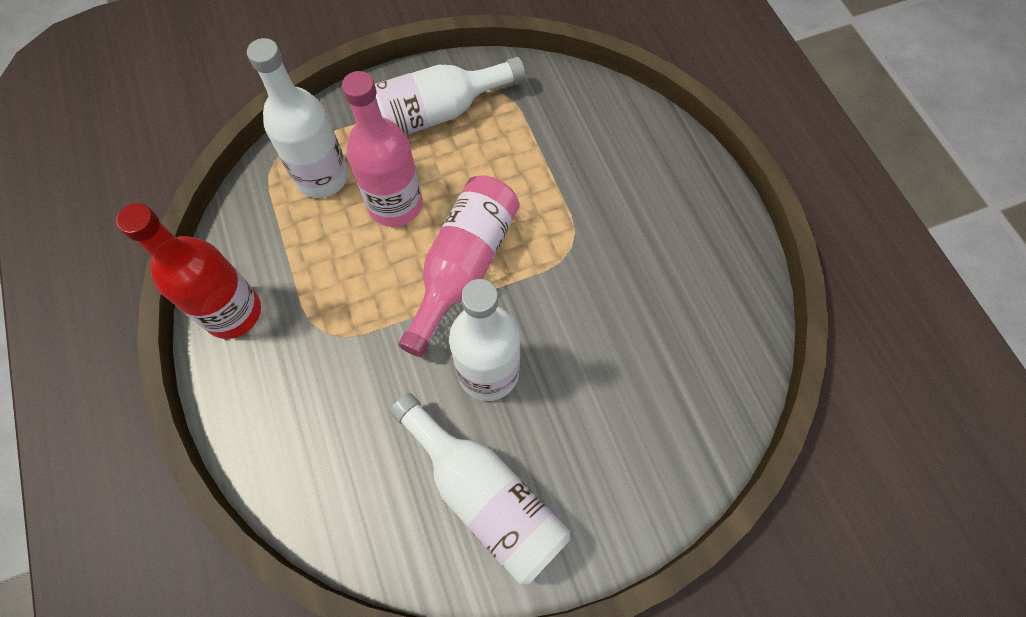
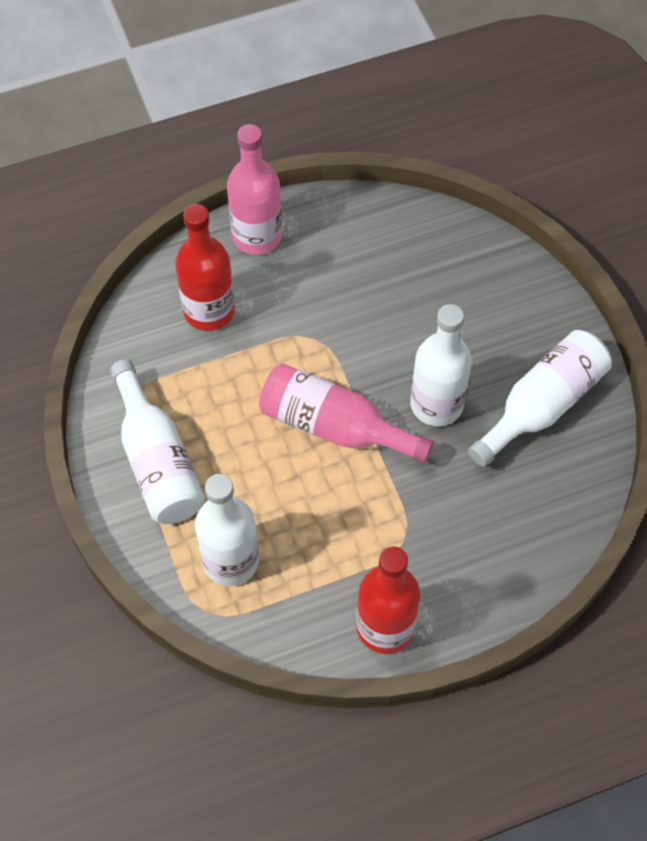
camera: 90 degrees left, 5 degrees down
(395, 204) = (265, 489): pink bottle -> pink bottle (257, 236)
(600, 151) = (209, 311): none -> red bottle

